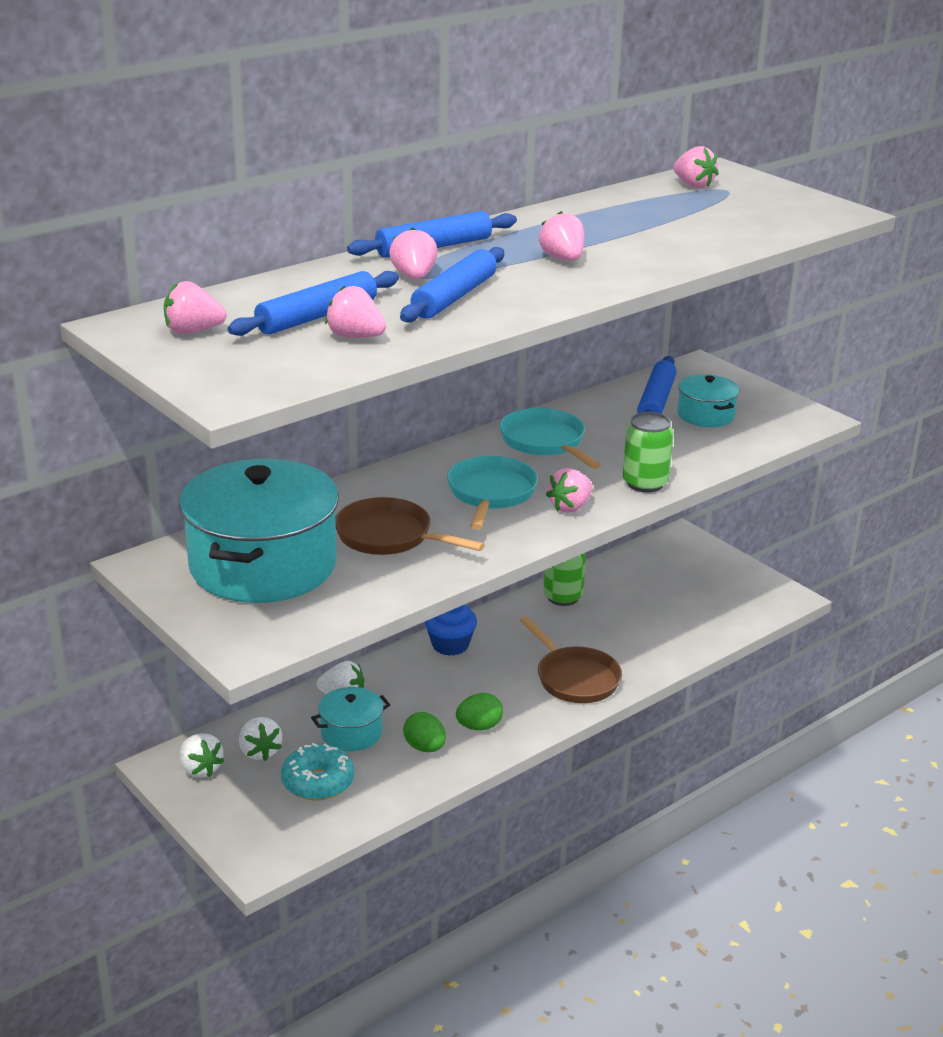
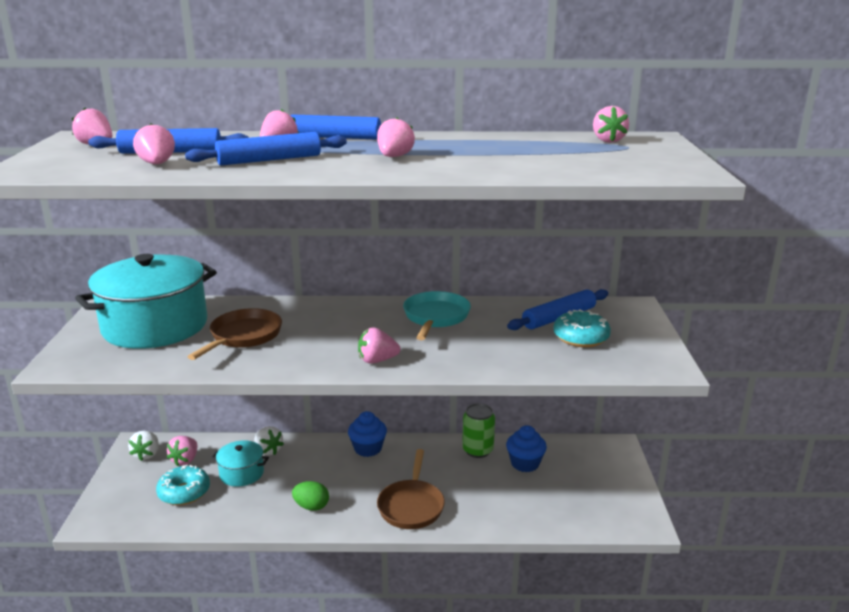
camera: 40 degrees right, 5 degrees down
(260, 752) = (185, 460): white strawberry -> pink strawberry
(389, 536) = (243, 336): brown pan -> brown pan turned 45 degrees clockwise
(424, 747) = (264, 503): green egg -> none
(491, 494) = (345, 334): turquoise pan -> none
(623, 590) = (525, 463): none -> blue cupcake
(645, 483) = (454, 365): green can -> none
(705, 415) = (581, 337): turquoise pot -> turquoise donut

